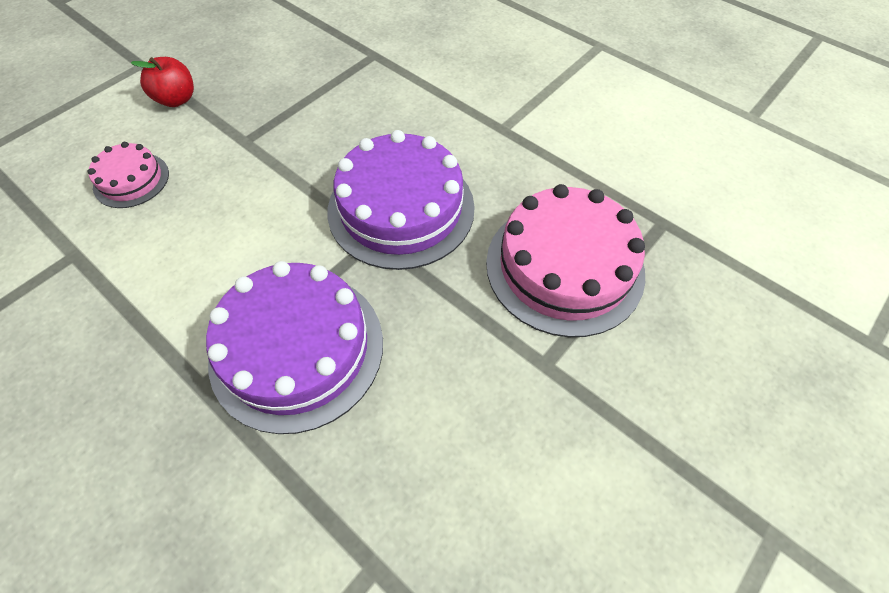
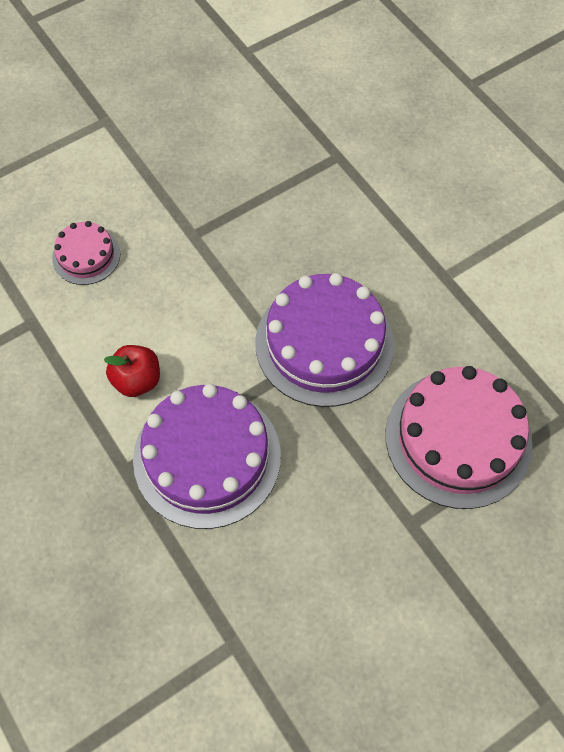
camera: 15 degrees right, 5 degrees up
(177, 99) = (136, 171): red apple -> red apple (137, 380)

